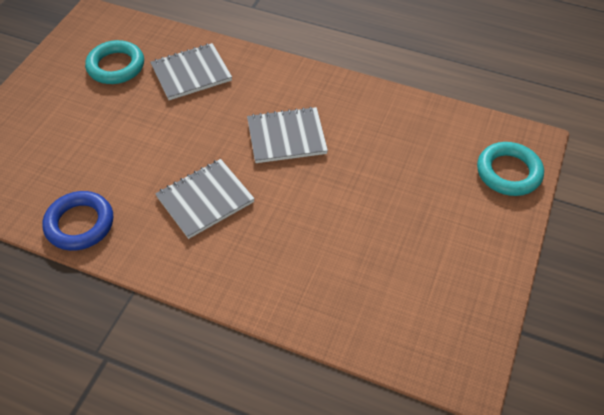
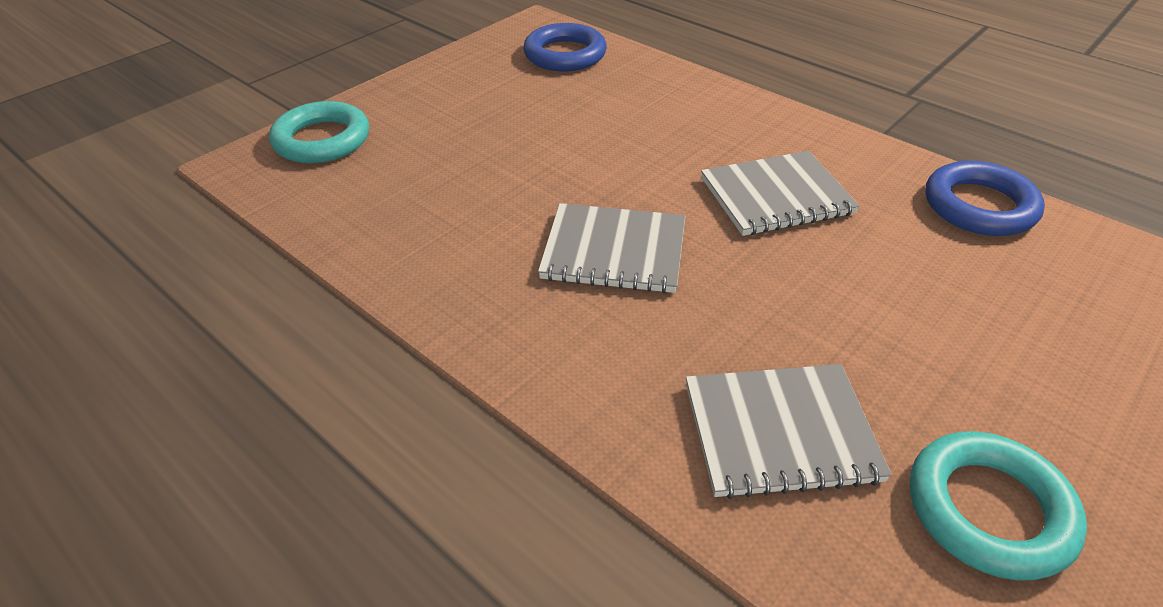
camera: 160 degrees left, 10 degrees down
(411, 326) = (565, 55): none -> blue ring

